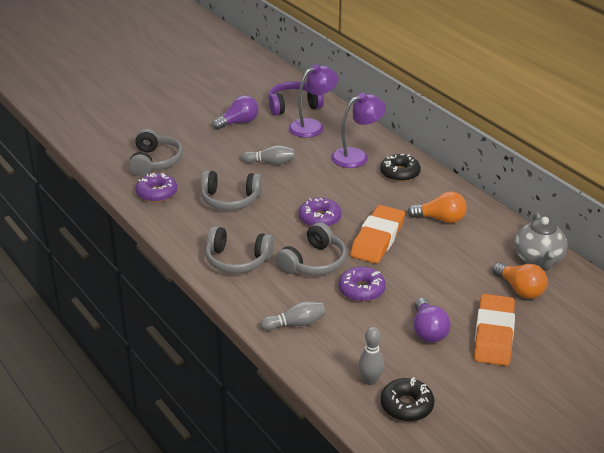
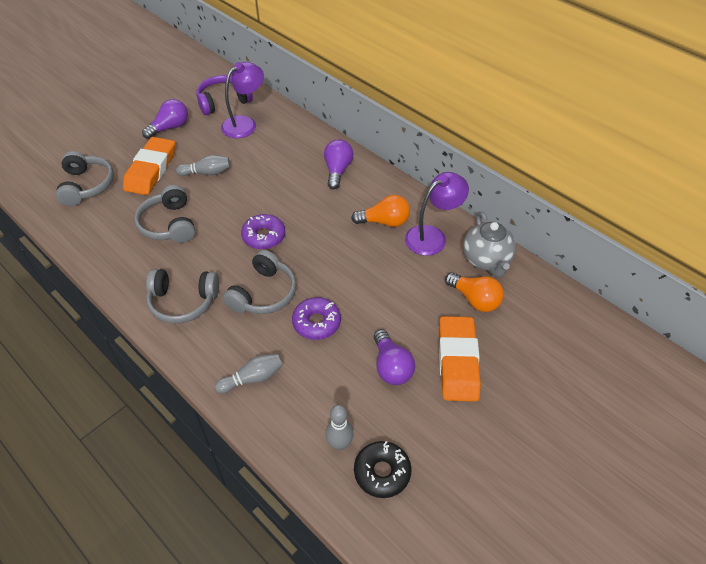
camera: 10 degrees left, 15 degrees up
(157, 193) = (91, 225): purple donut -> none
(230, 200) = (169, 224): grey headphones -> grey headphones turned 75 degrees clockwise
(357, 156) = (293, 155): purple lamp -> purple lamp (432, 236)
(377, 239) = (325, 255): orange eraser -> orange eraser (151, 170)
(400, 173) = (337, 171): black donut -> purple light bulb

